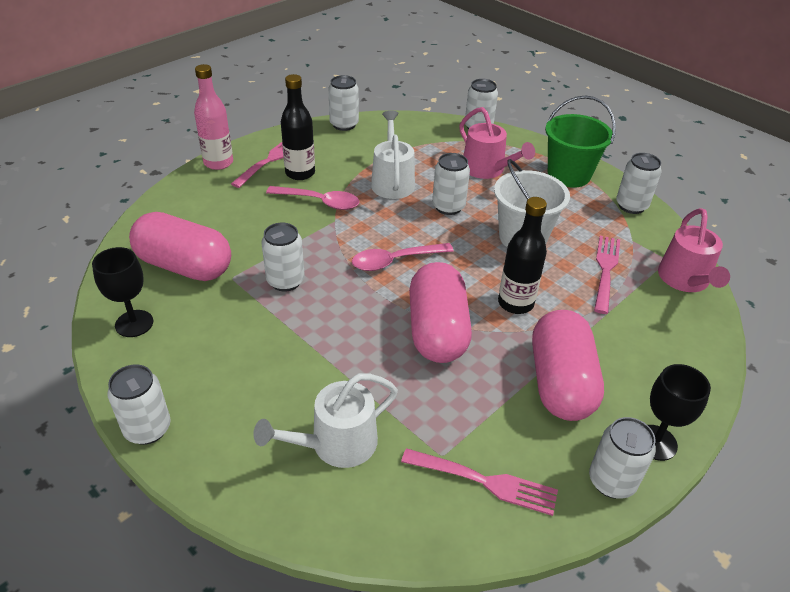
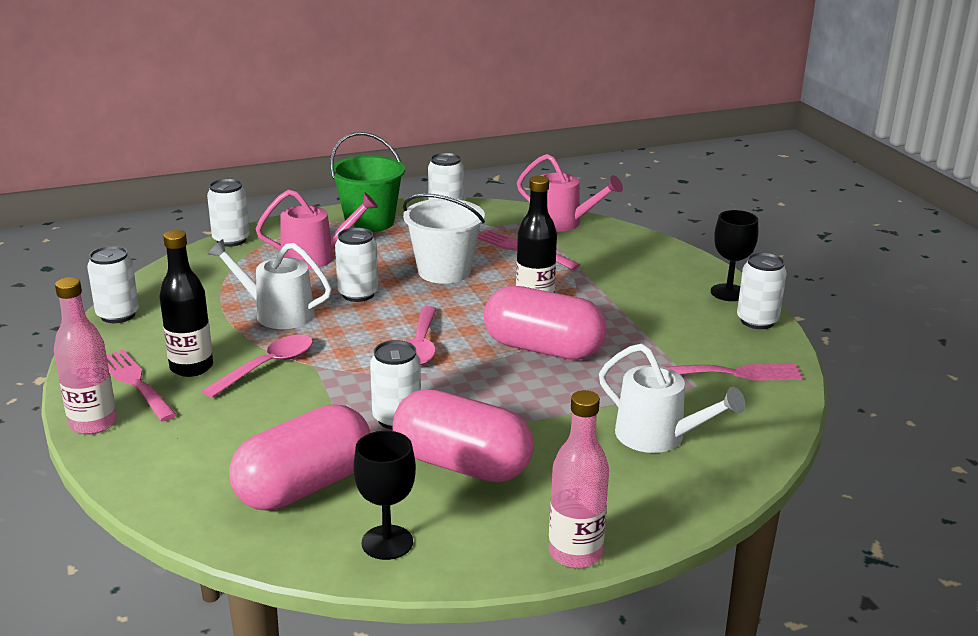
camera: 65 degrees left, 15 degrees down
(147, 429) = (575, 553): white can -> pink bottle
(336, 444) = (658, 436): white watering can -> white watering can turned 45 degrees counterclockwise
(485, 482) = (734, 373): pink fork -> pink fork turned 45 degrees clockwise
(560, 382) = (645, 310): pink capsule -> pink capsule (462, 464)

